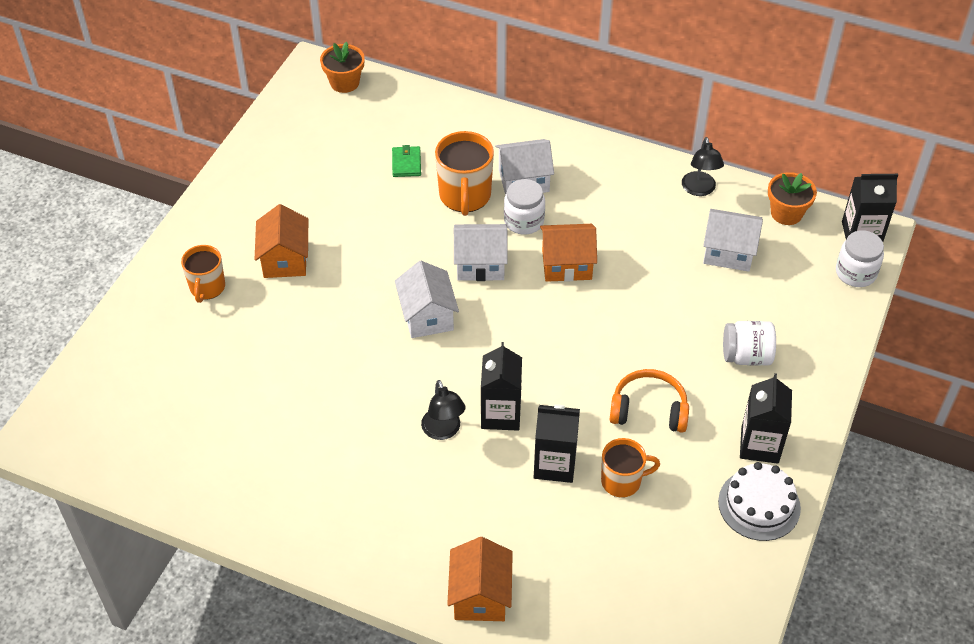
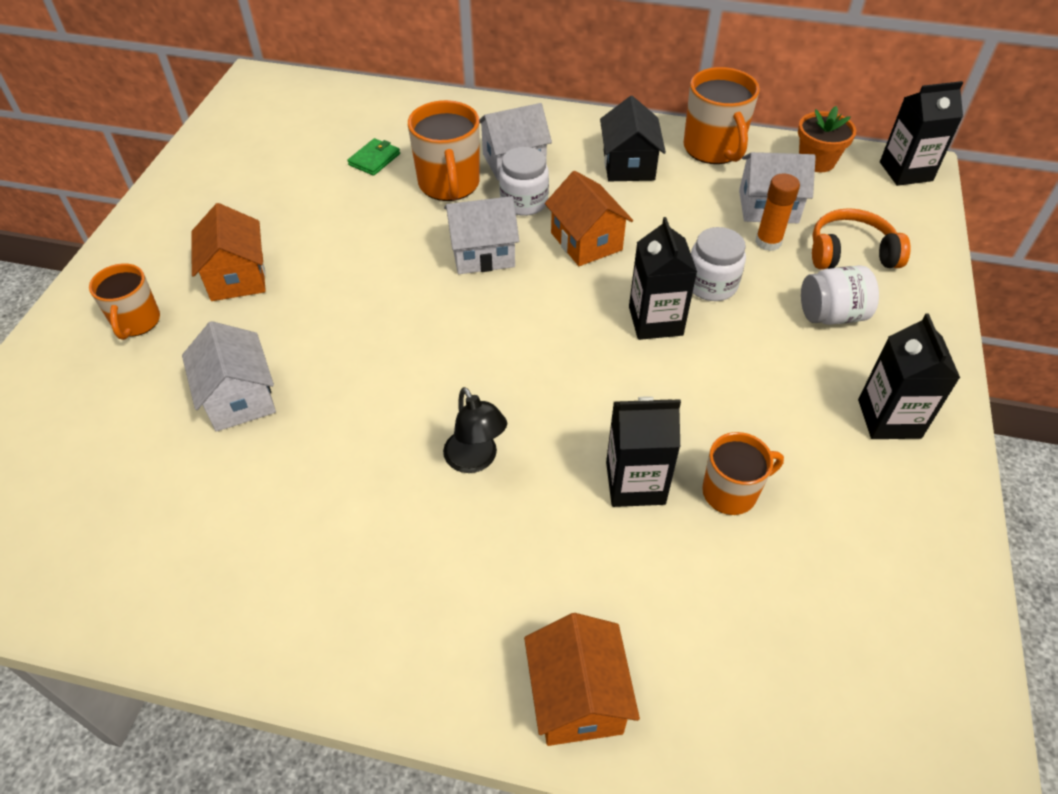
camera: 10 degrees left, 0 degrees up
(344, 82) = (291, 90): orange flower pot -> none
(406, 163) = (374, 159): green wallet -> green wallet turned 45 degrees clockwise
(427, 316) = (428, 319): white house -> white house (239, 398)
(501, 414) = (547, 427): black carton -> black carton (655, 321)
(566, 265) = (586, 241): orange house -> orange house turned 75 degrees clockwise
(621, 196) = (628, 165): none -> black house
(649, 409) = (735, 394): orange headphones -> orange headphones (850, 253)
(699, 190) = (713, 149): black lamp -> orange mug
(717, 285) = (768, 242): none -> orange glue stick
(759, 505) = (919, 496): white cake -> none
(855, 273) = (917, 210): white jar -> white jar (711, 285)

